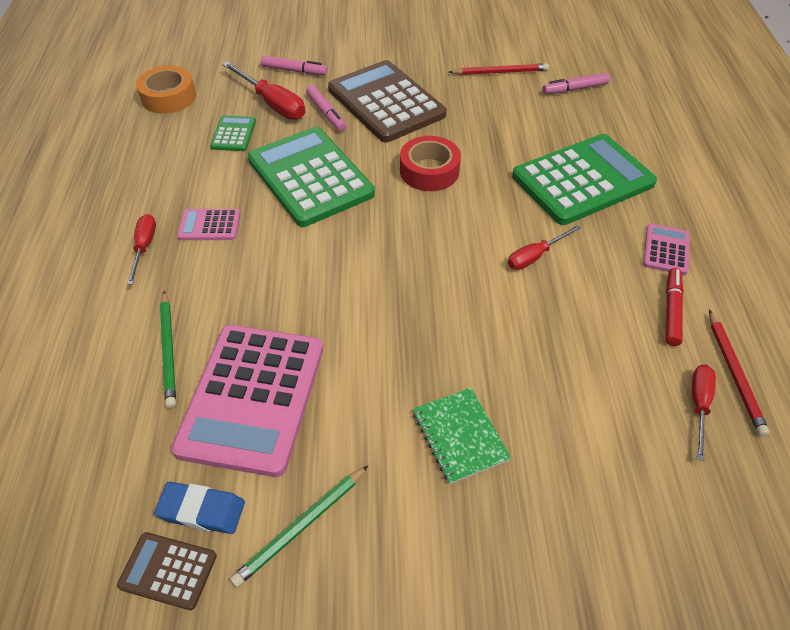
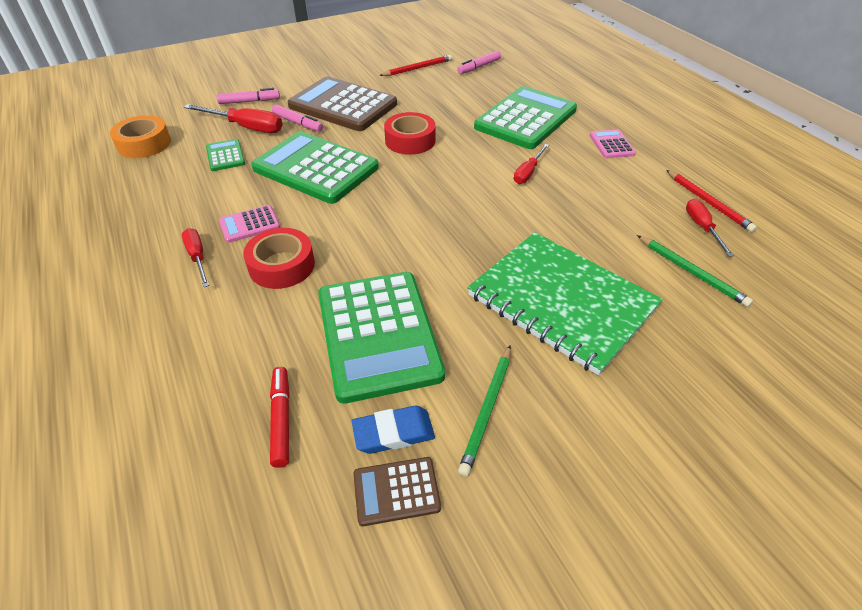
camera: 25 degrees left, 5 degrees down
(169, 350) = (277, 325): green pencil -> green pencil (691, 272)
(211, 284) = (282, 265): none -> red tape
(252, 398) = (378, 334): pink calculator -> green calculator
(460, 436) = (561, 302): green notebook -> green notebook, size x2.05
(671, 310) = (642, 178): red marker -> red marker (281, 419)

